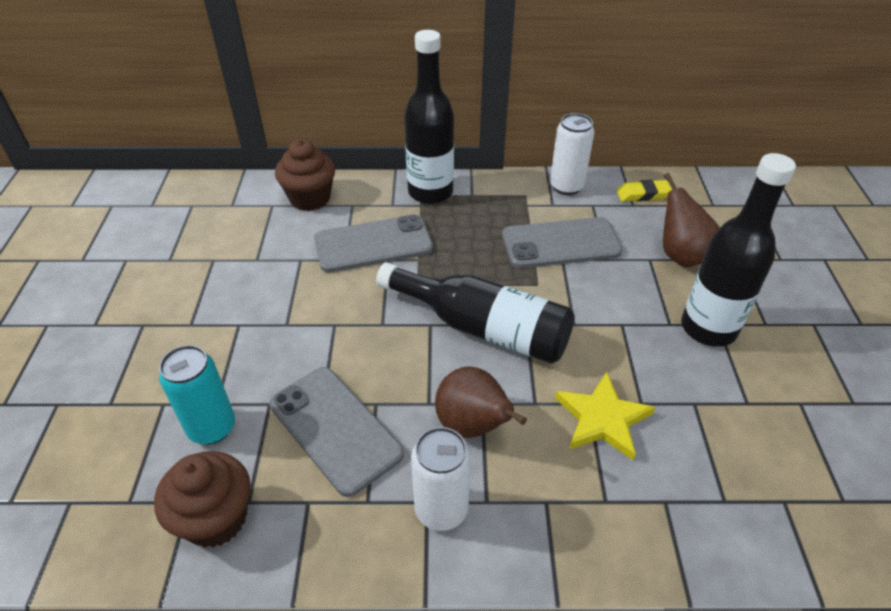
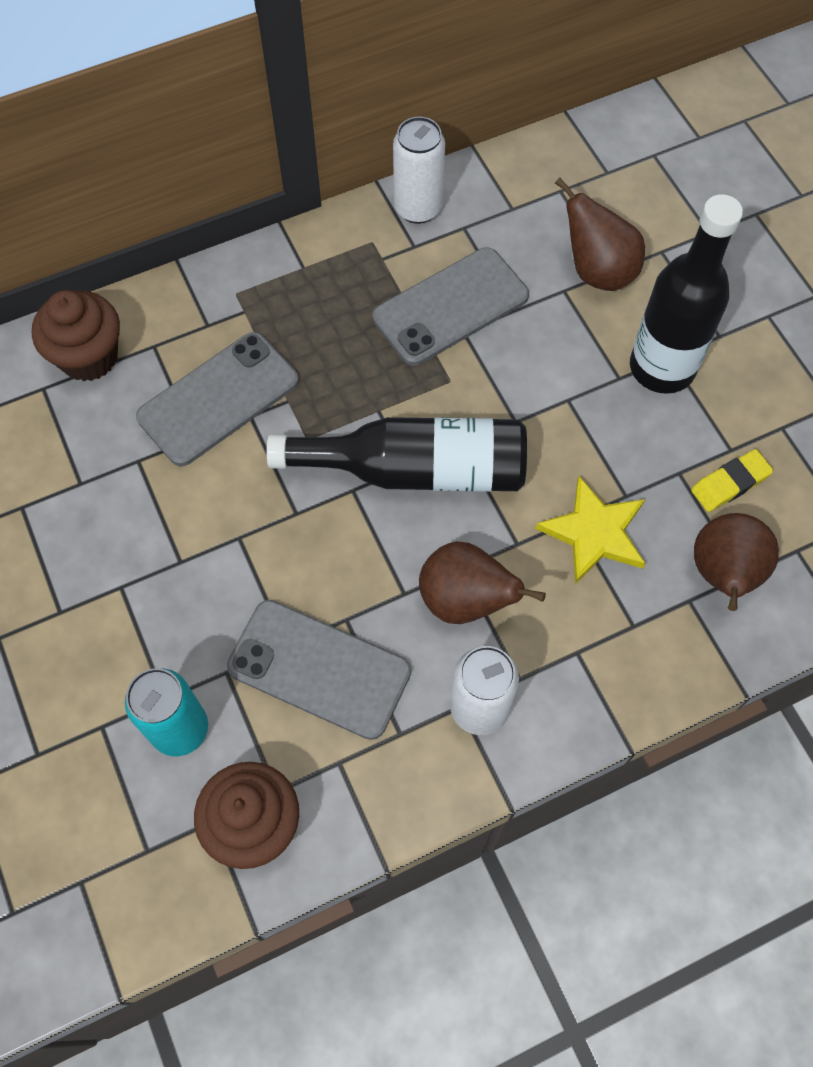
camera: 25 degrees left, 20 degrees up
(430, 192) = (246, 284): black bottle -> none
(643, 194) = (518, 186): yellow eraser -> yellow eraser (730, 483)
(705, 493) = (723, 575): none -> brown pear

